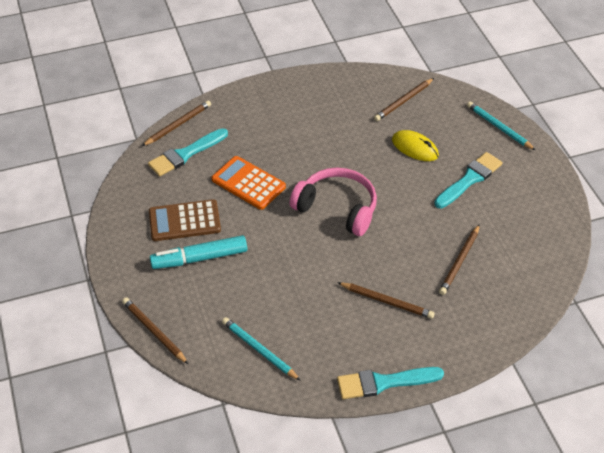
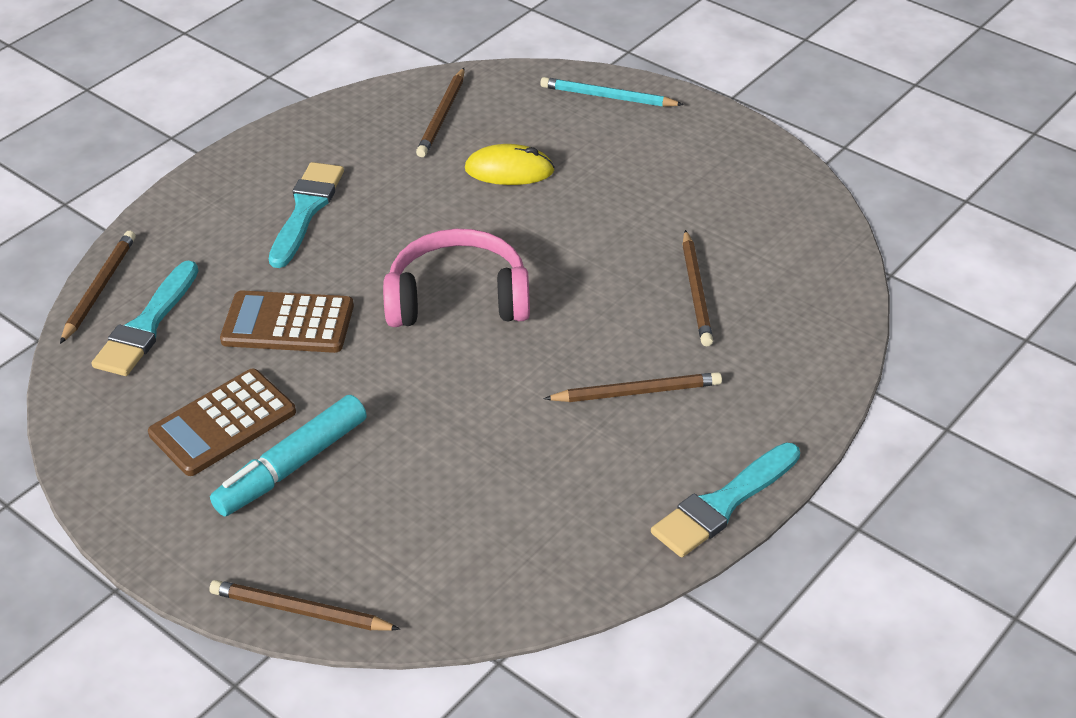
camera: 30 degrees left, 5 degrees down
(248, 183) = (288, 323): orange calculator -> brown calculator
(259, 350) = (498, 552): turquoise pencil -> none
(469, 179) = (622, 179): turquoise brush -> turquoise brush (306, 210)

